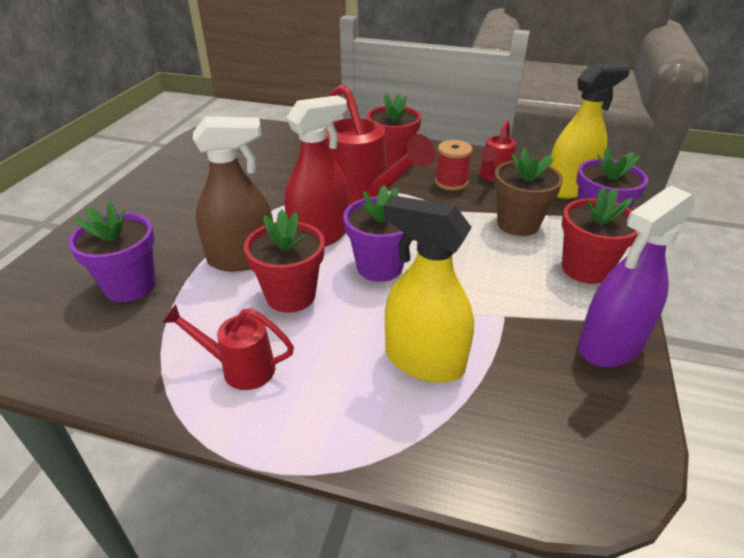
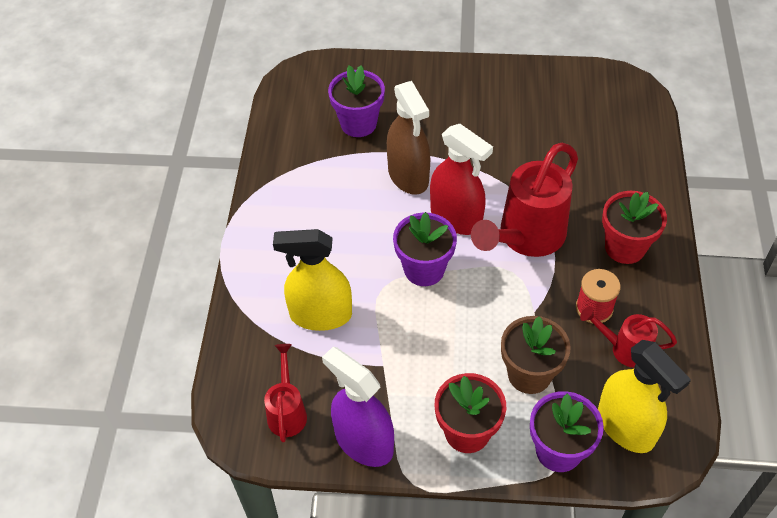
camera: 80 degrees right, 15 degrees up
(239, 368) = (293, 212): red watering can -> red watering can (287, 411)
(290, 295) = (371, 219): red flower pot -> none
(424, 361) = (320, 315): yellow spray bottle -> yellow spray bottle turned 105 degrees counterclockwise

